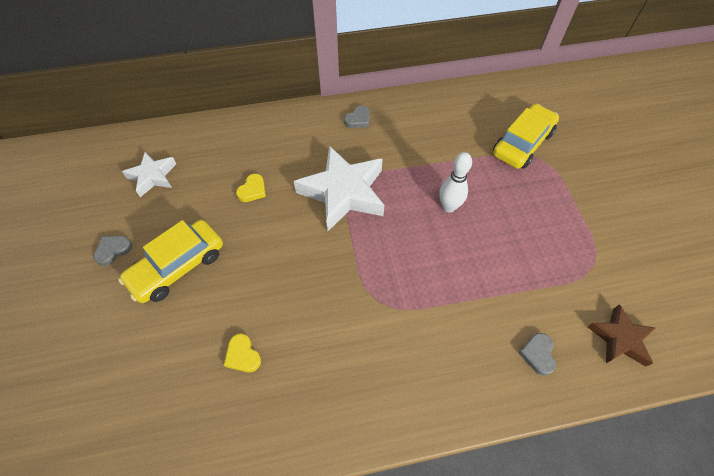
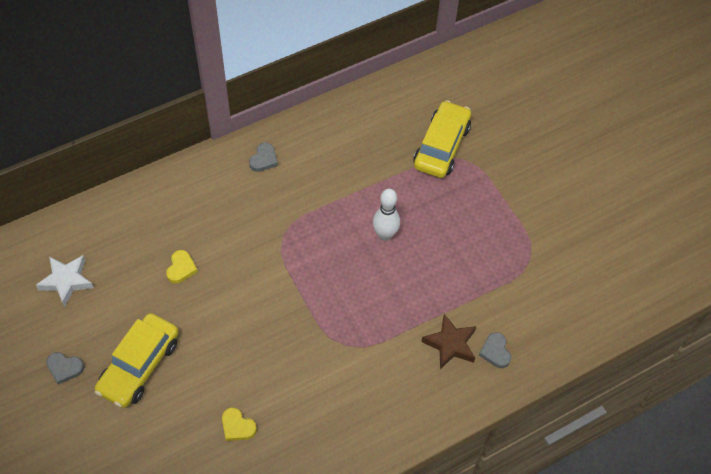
camera: 20 degrees left, 0 degrees up
(113, 250) = (64, 368): grey heart -> grey heart turned 105 degrees counterclockwise
(343, 192) = (276, 246): white star -> none
(619, 339) = (561, 319): brown star -> brown star (450, 344)

